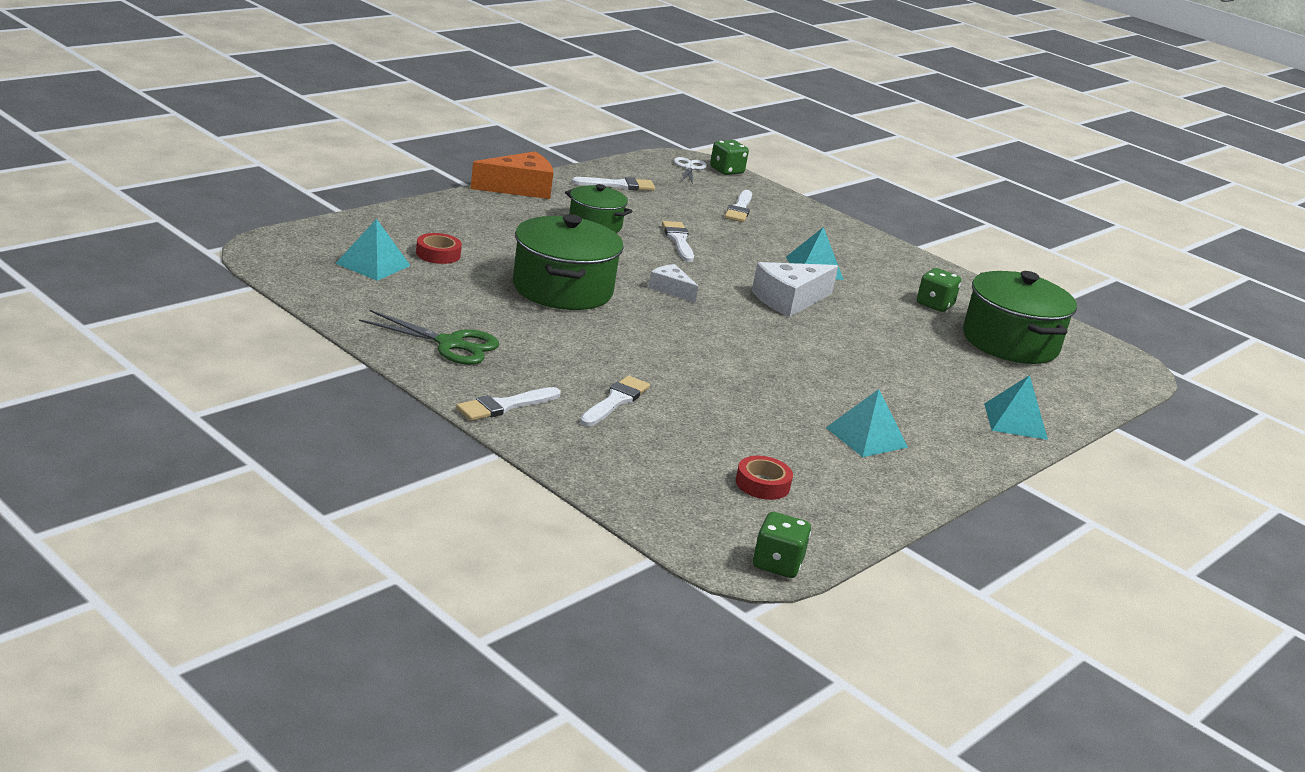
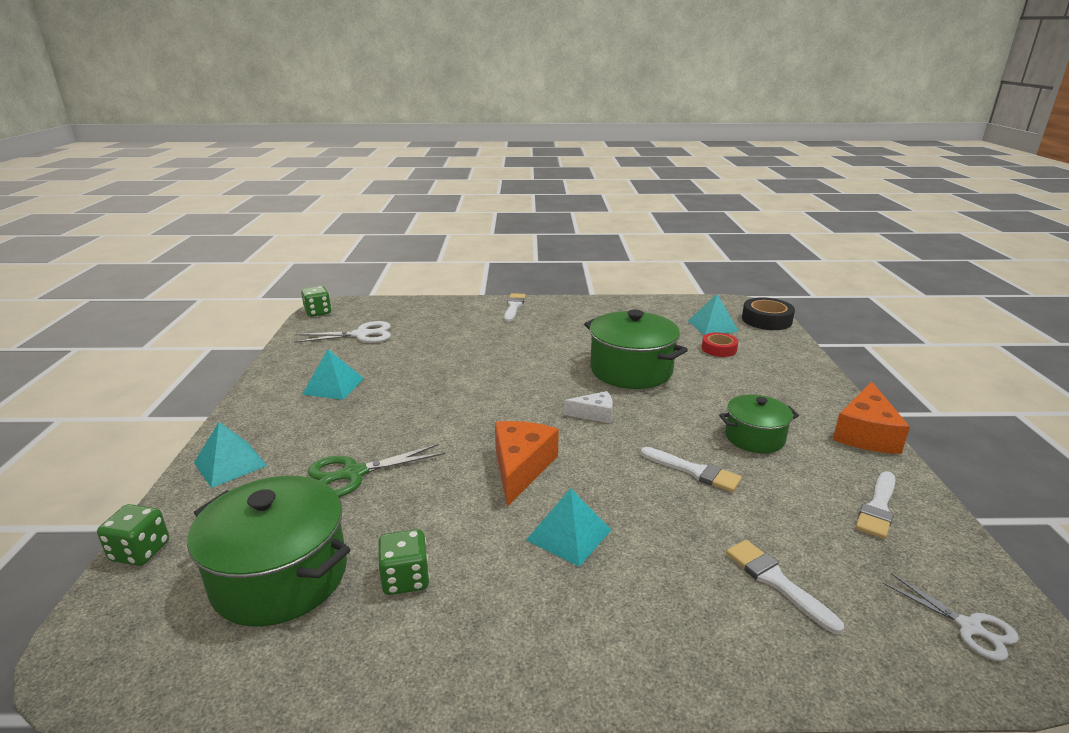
camera: 140 degrees right, 0 degrees up
(307, 237) = (766, 320): none -> black tape
(450, 344) = (589, 314): green scissors -> green scissors (354, 474)
(615, 401) = (481, 332): white brush -> none
(726, 170) = (964, 677): green dice -> green dice (140, 551)
(762, 484) = (361, 335): red tape -> white scissors
(789, 300) = (520, 468): white cheese -> orange cheese

